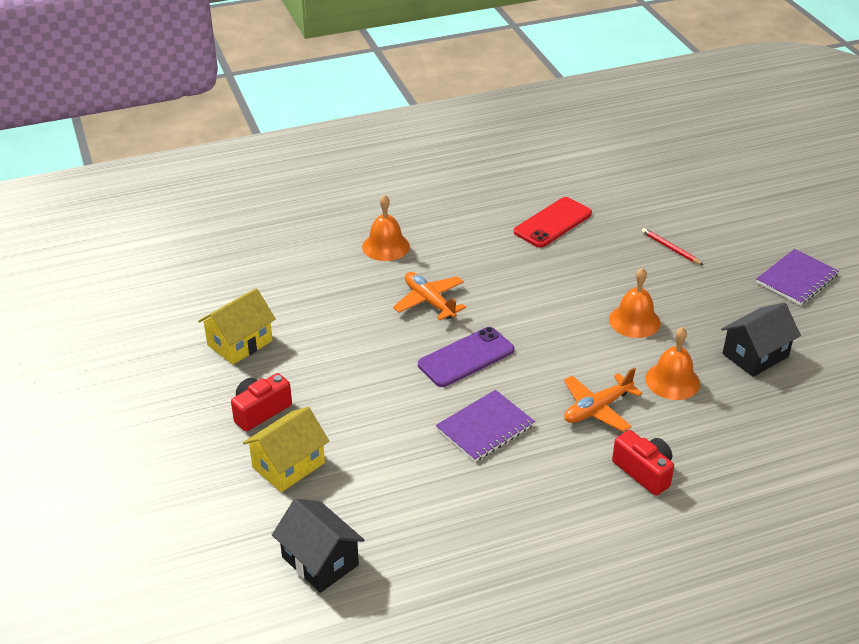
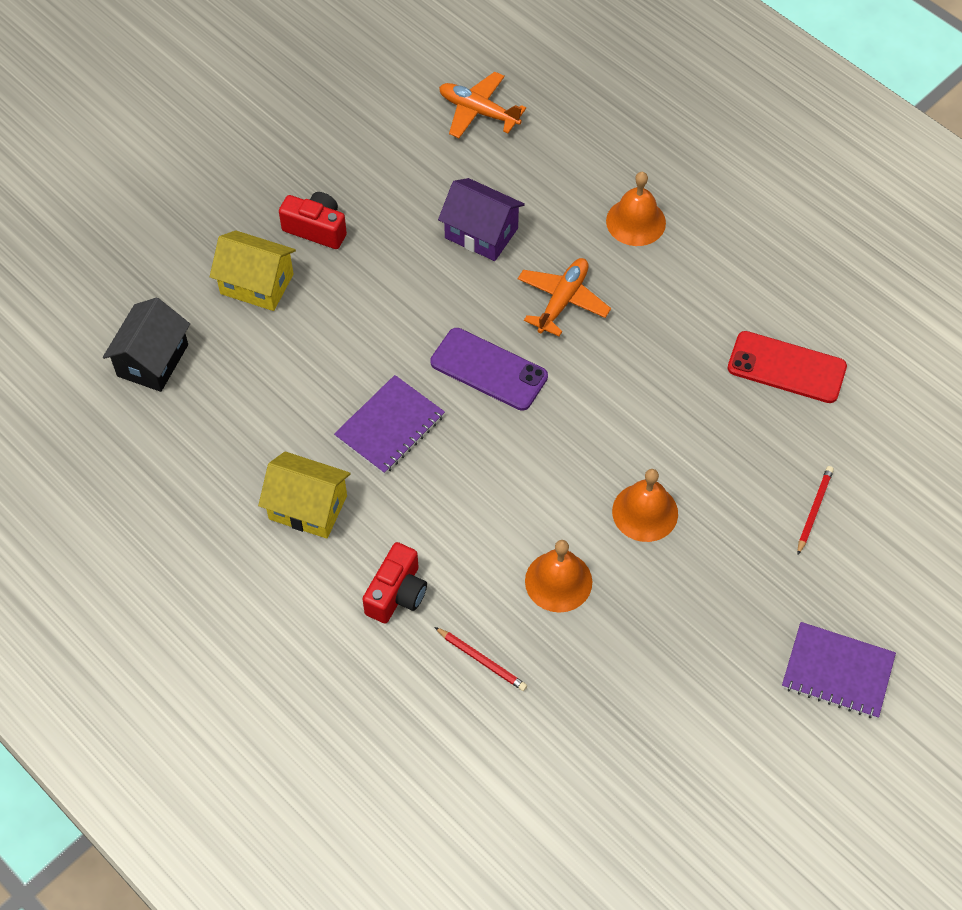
camera: 65 degrees right, 20 degrees up
(240, 343) = (403, 167): yellow house -> yellow house (308, 507)
(337, 322) = (481, 233): none -> purple house
(485, 427) = (390, 426): purple notebook -> purple notebook turned 75 degrees counterclockwise
(597, 409) = (472, 520): orange plane -> orange plane (478, 112)
(724, 442) = (481, 660): none -> red pencil
(755, 355) = (653, 657): black house -> none

